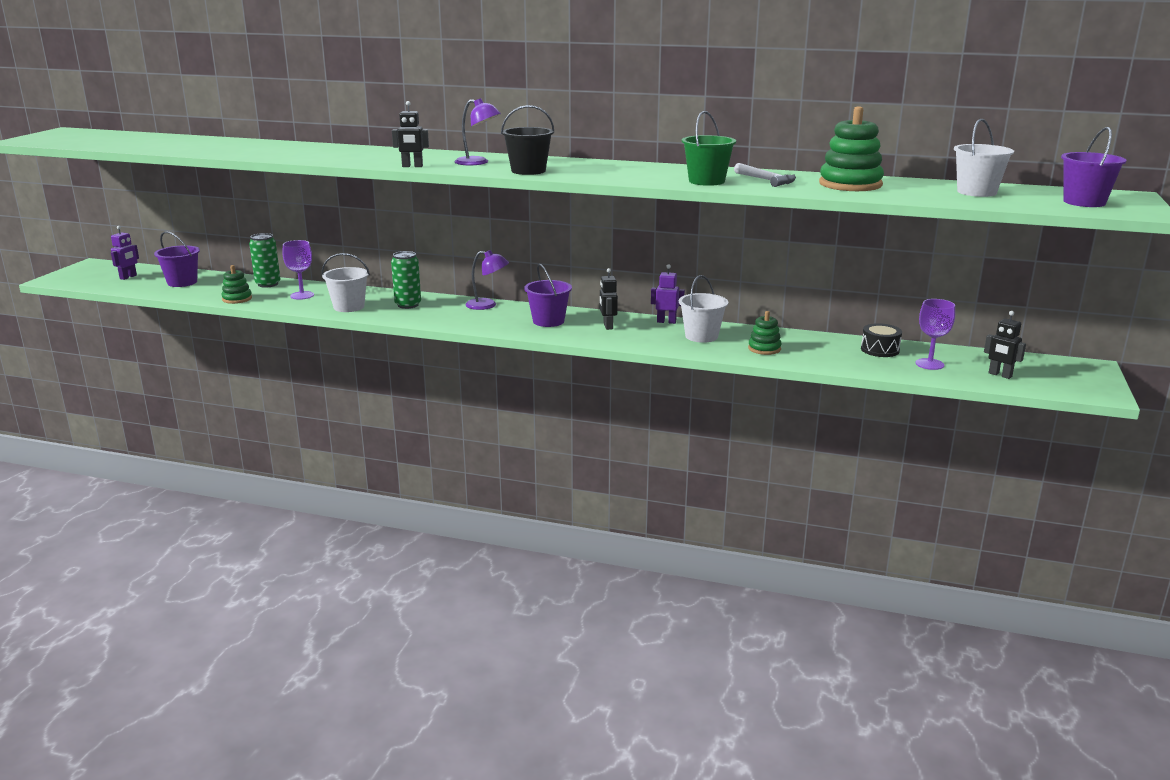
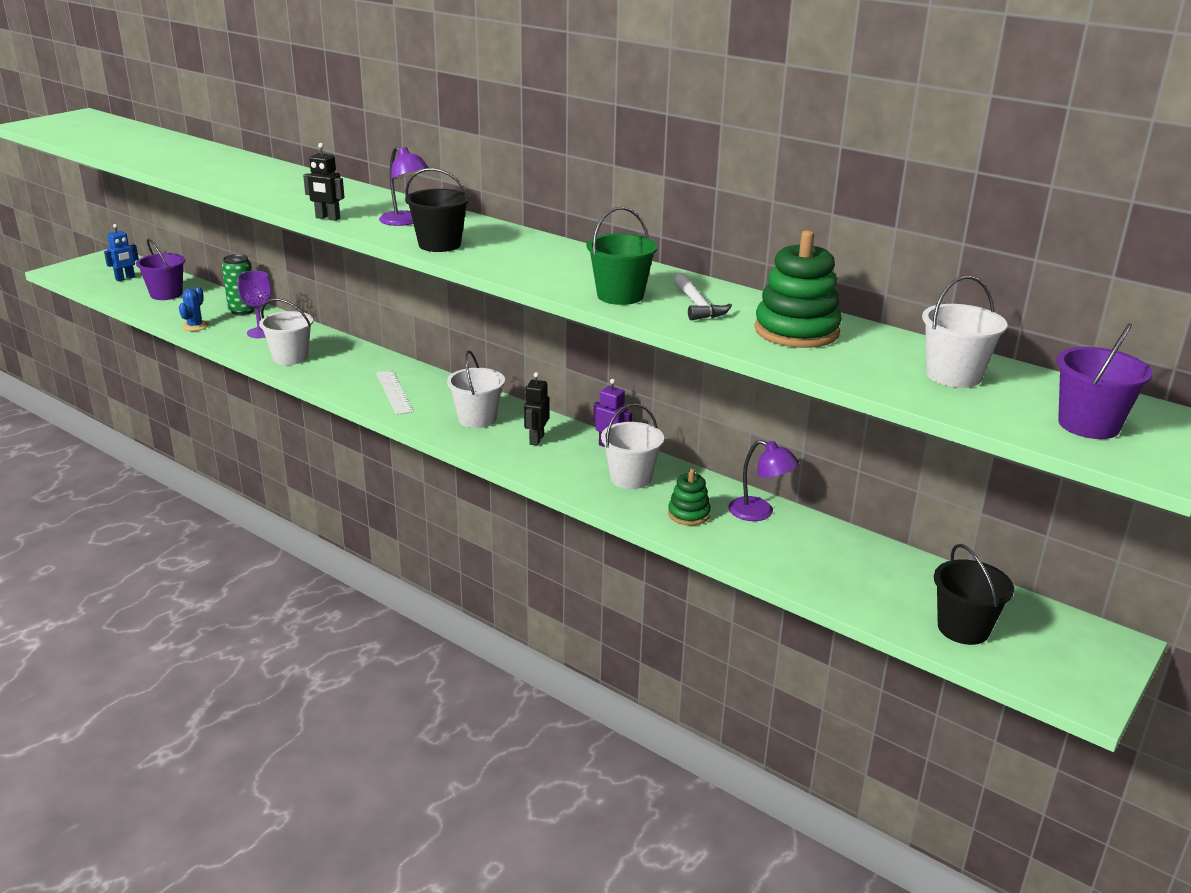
camera: 20 degrees right, 5 degrees up
(128, 277) = (125, 278): purple robot -> blue robot
(237, 299) = (195, 326): green stacking toy -> blue cactus
(408, 305) = (352, 366): green can -> none
(463, 315) = (394, 392): none -> white ruler
(487, 305) = (434, 382): purple lamp -> purple lamp (759, 513)
(548, 321) = (477, 419): purple bucket -> white bucket
(880, 350) = (837, 548): black drum -> none
(929, 364) = (881, 587): purple goblet -> none
(1000, 375) = (963, 628): black robot -> black bucket

